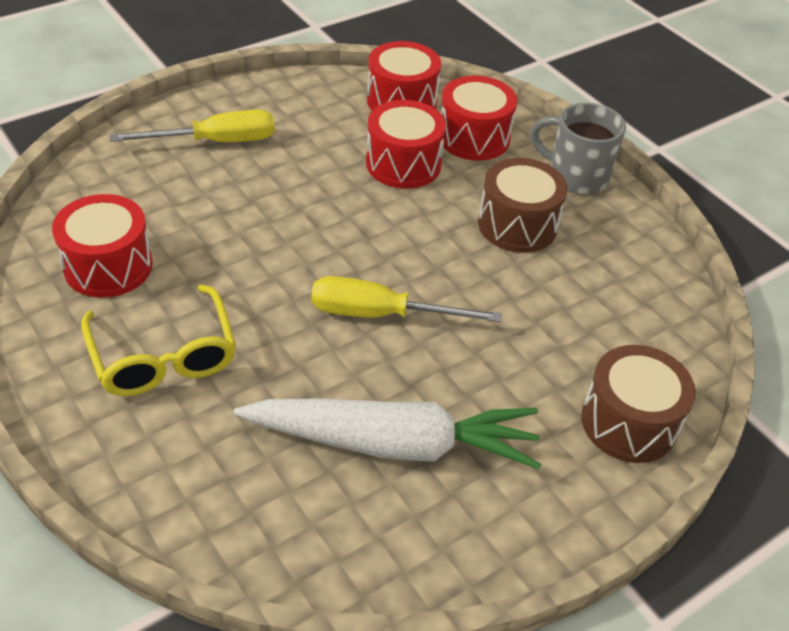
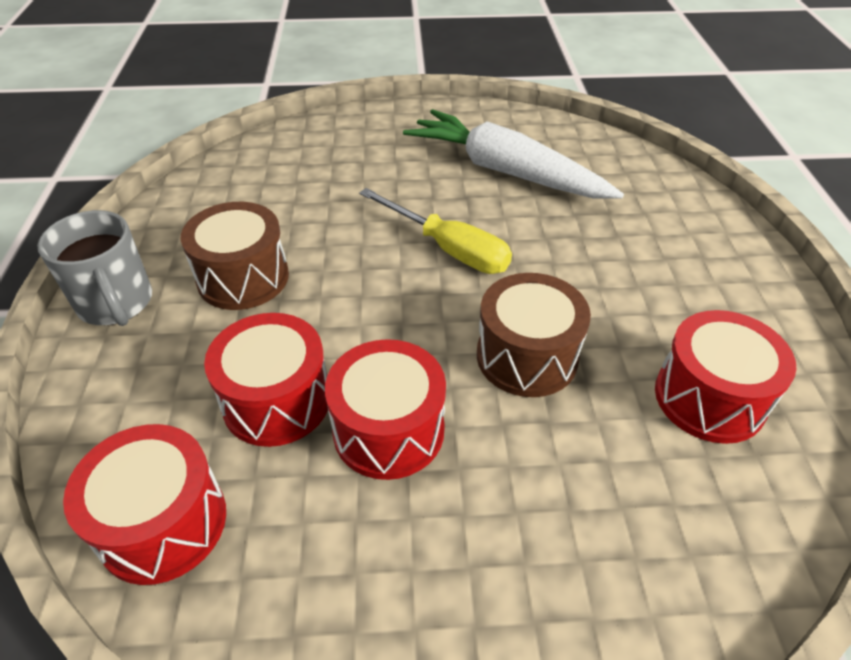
camera: 145 degrees left, 0 degrees up
(163, 355) = (664, 284): yellow glasses -> none
(215, 142) = (503, 563): yellow screwdriver -> none
(473, 137) = (150, 405): red drum -> red drum (388, 430)
(629, 422) = (340, 133): brown drum -> brown drum (527, 356)

